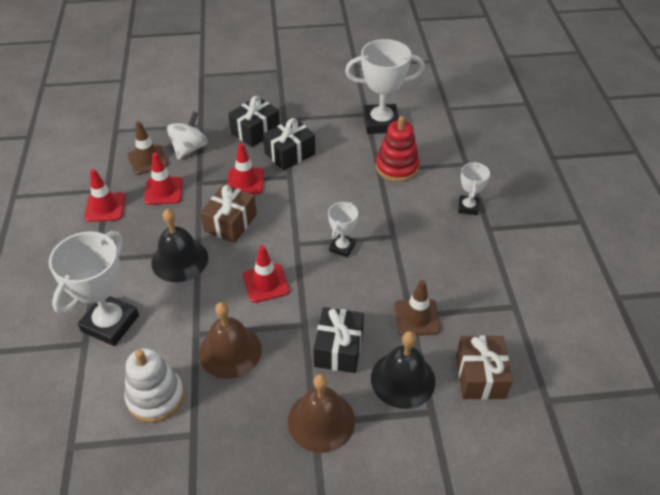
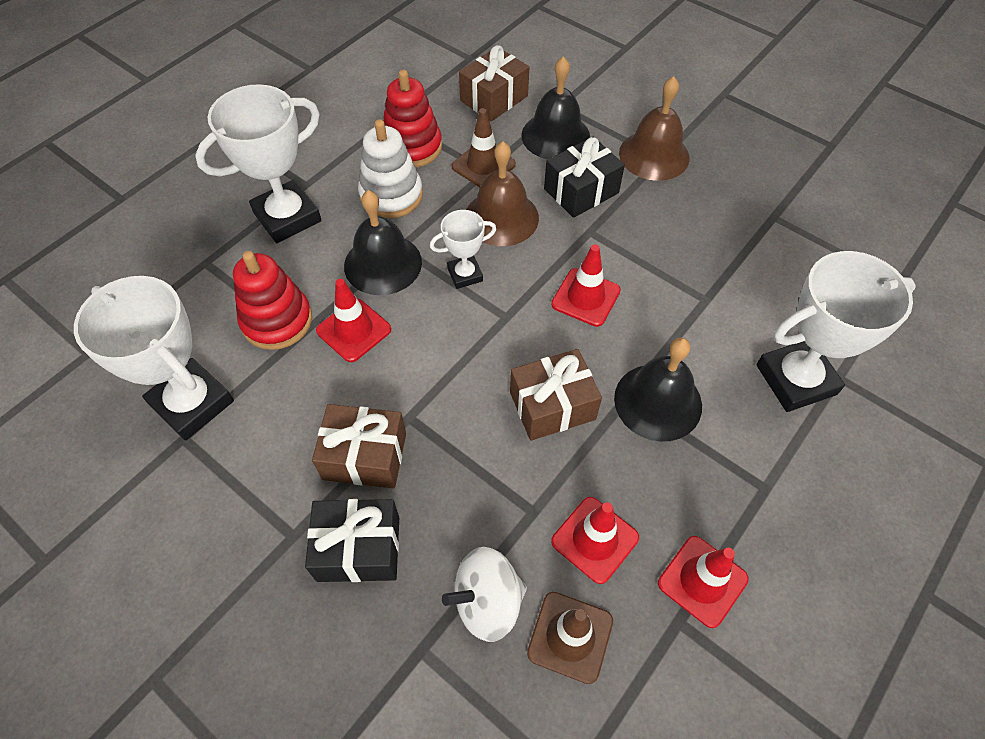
camera: 135 degrees left, 10 degrees up
(155, 397) = (790, 269): white stacking toy -> white stacking toy (391, 195)
(230, 351) = (684, 258): brown bell -> brown bell (501, 217)
(245, 181) = (471, 457): red traffic cone -> red traffic cone (354, 330)
(290, 153) = (364, 456): black gift -> brown gift
(389, 222) = (383, 264): none -> black bell
(468, 207) = (287, 217): white trophy -> white trophy, size x1.89
(473, 295) = (412, 147): none -> red stacking toy

